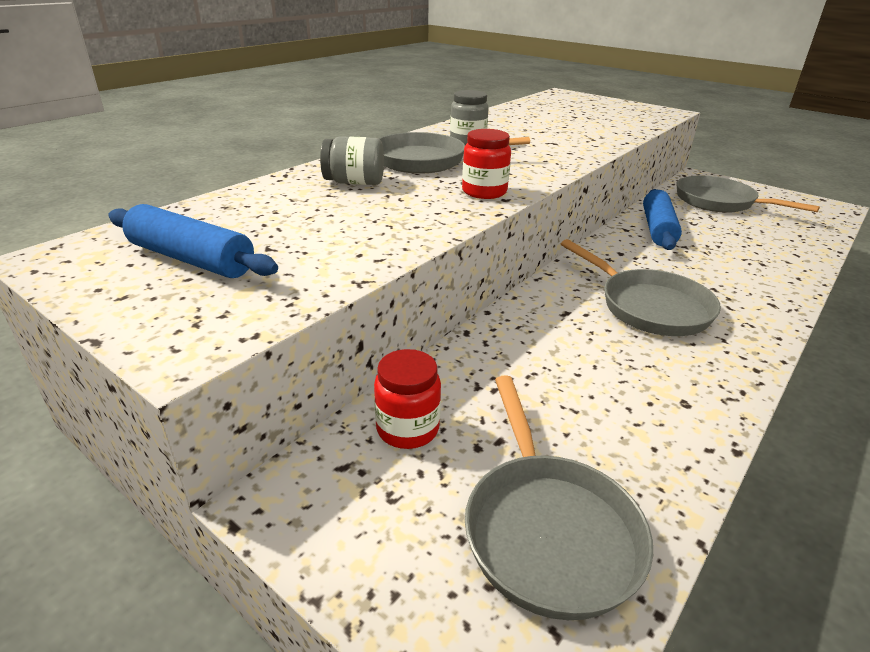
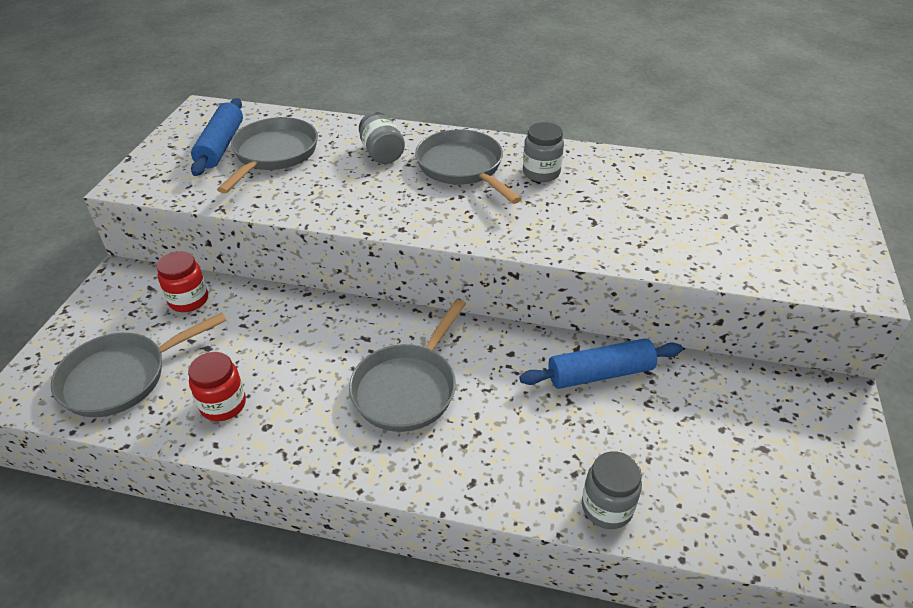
camera: 65 degrees right, 10 degrees up
(484, 192) = (410, 215): red jar -> red jar (223, 405)
(719, 202) = (751, 424): grey pan -> grey pan (273, 154)
(796, 261) = (607, 507): none -> grey jar

